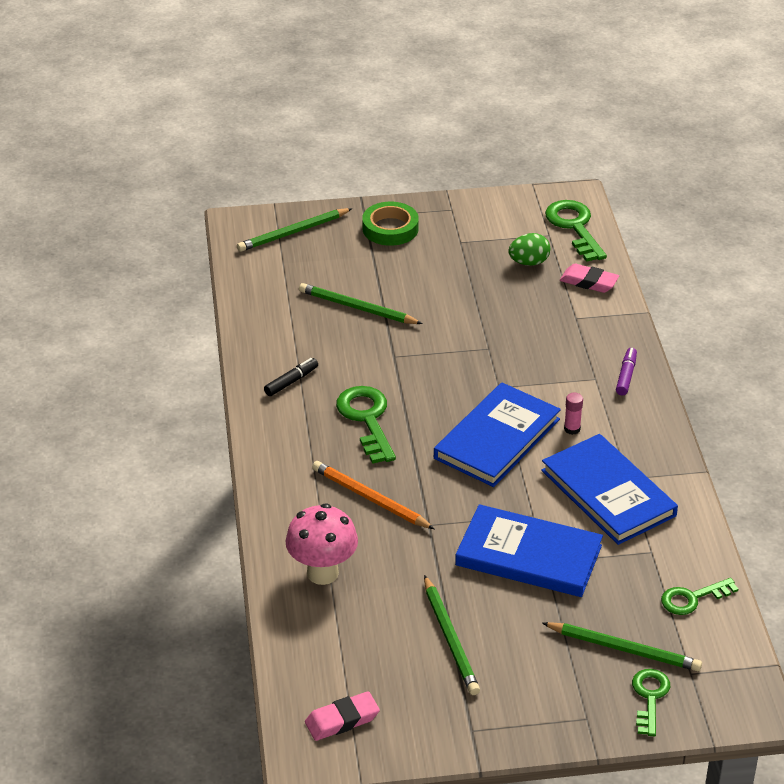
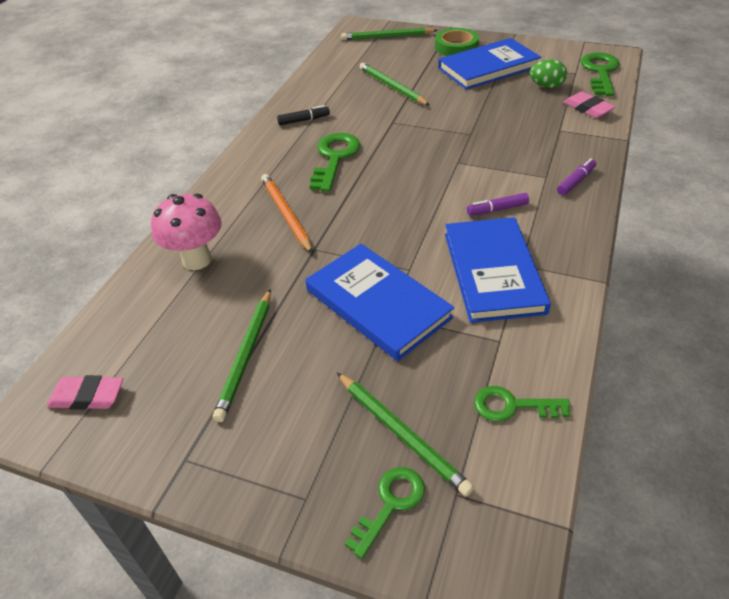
camera: 30 degrees right, 5 degrees up
(497, 439) = (426, 199): blue book -> blue book (488, 67)
(572, 429) = (497, 209): pink glue stick -> purple marker

